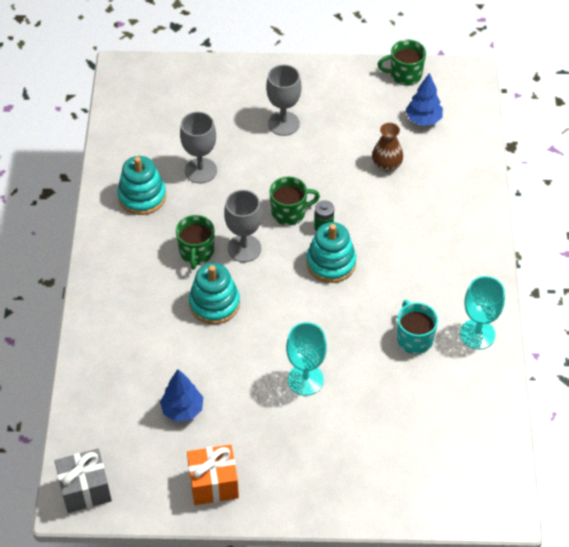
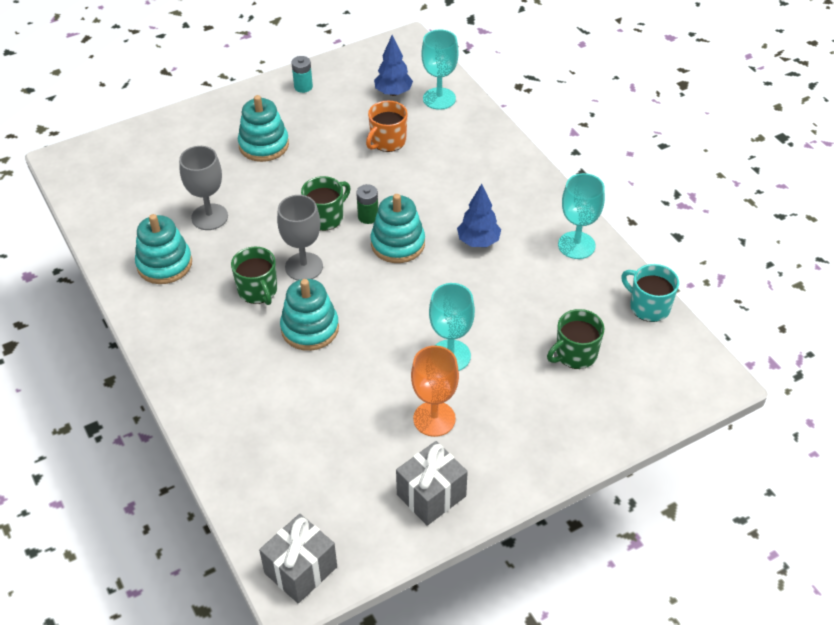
camera: 30 degrees left, 5 degrees down
(182, 409) = (348, 441): blue tree -> blue tree (478, 241)
(213, 484) = (431, 495): orange gift -> grey gift
(257, 425) = (434, 419): none -> orange goblet
(283, 123) = (264, 145): grey goblet -> turquoise stacking toy
(351, 81) = (303, 87): none -> turquoise battery
(386, 165) = (387, 141): brown vase -> orange mug
(405, 74) = (349, 63): green mug -> green mug (575, 354)
(414, 338) = (523, 274): turquoise mug -> turquoise mug (648, 306)
(459, 142) = (439, 98): none -> turquoise goblet

